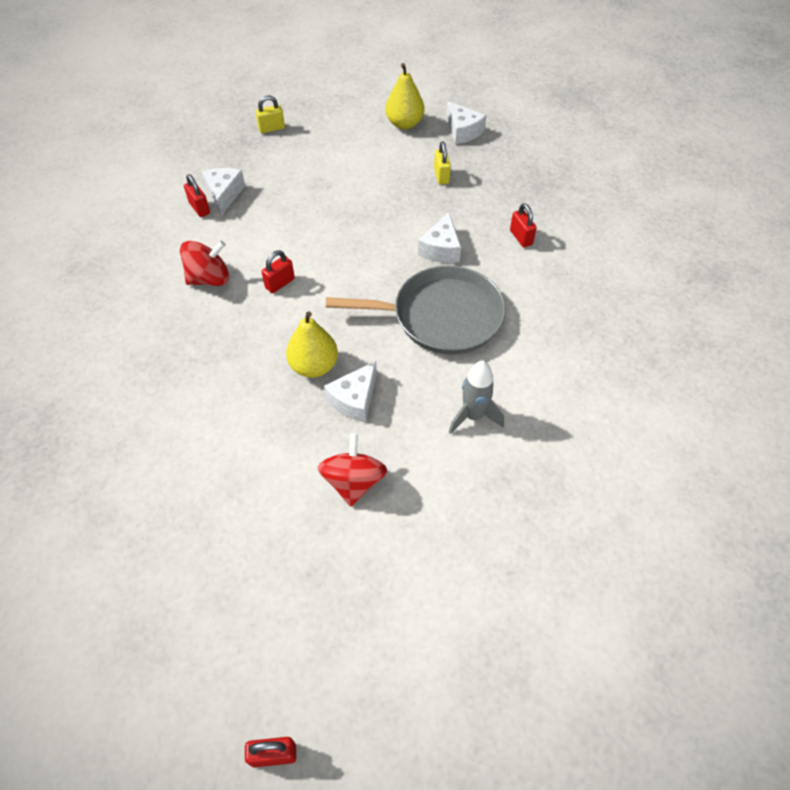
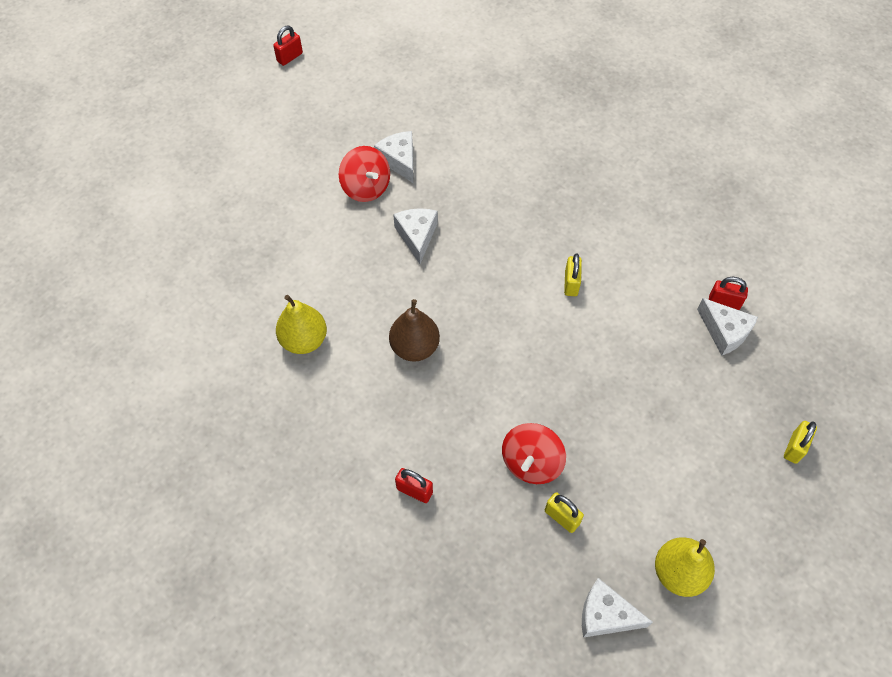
camera: 140 degrees right, 5 degrees up
(209, 279) = (627, 248): red spinning top -> red spinning top (531, 463)
(280, 283) = (571, 283): red padlock -> yellow padlock
(314, 366) = (470, 239): yellow pear -> yellow pear (304, 340)
(441, 249) = (476, 418): white cheese -> white cheese (399, 160)
(441, 316) = (415, 347): grey pan -> brown pear
(473, 416) = (321, 282): grey rocket -> none

